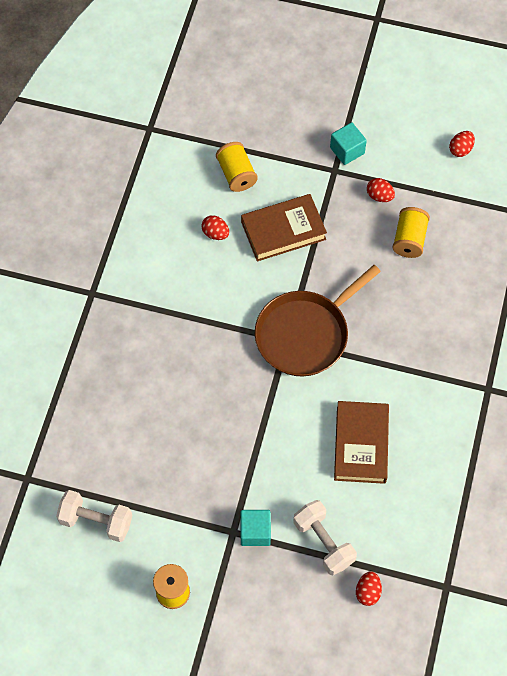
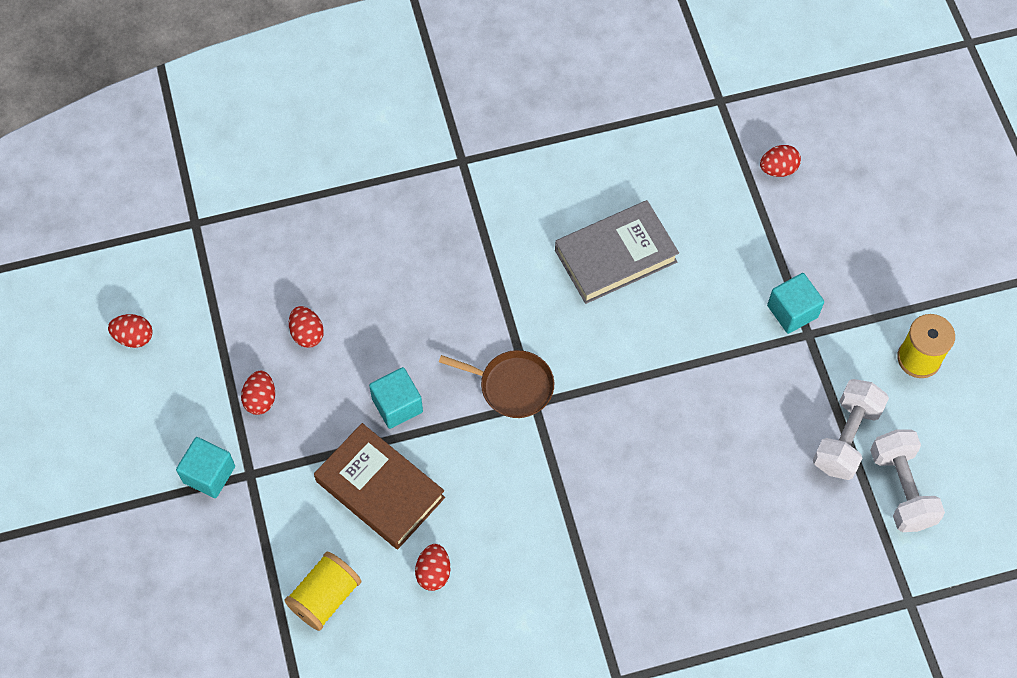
camera: 120 degrees left, 0 degrees up
(305, 334) = (512, 386): brown pan -> brown pan, size x0.56
(323, 542) = (755, 237): white dumbbell -> white dumbbell (846, 438)
(331, 265) = (397, 405): none -> turquoise cube
(361, 444) = (615, 256): brown book -> grey book
(409, 239) = (307, 334): yellow spool -> red egg

